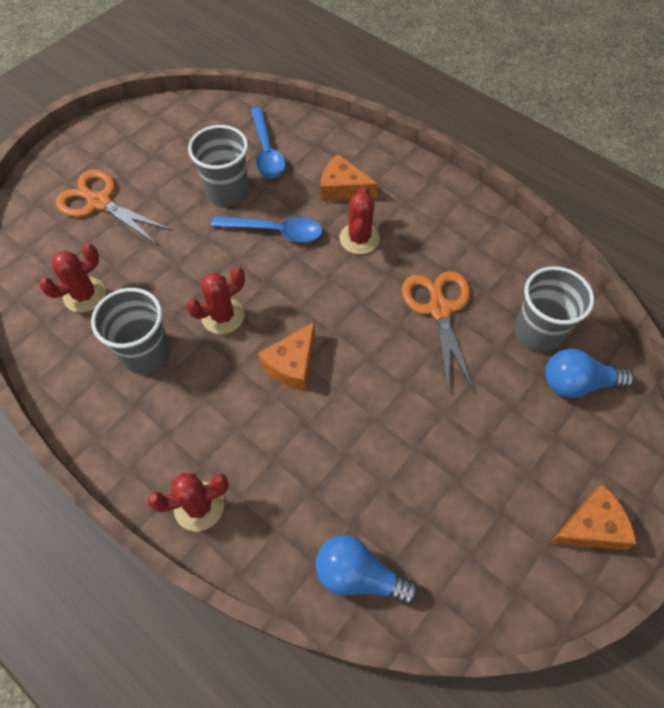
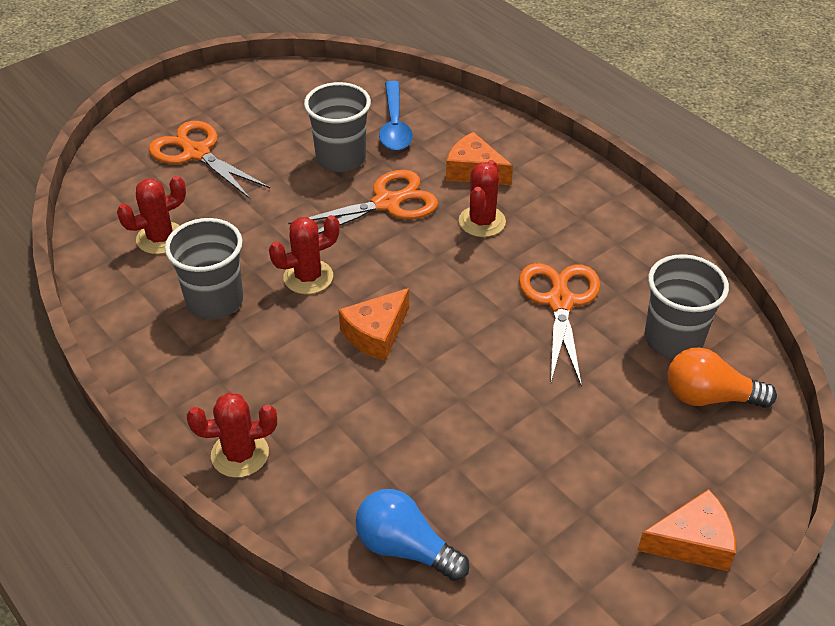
camera: 10 degrees right, 15 degrees down
(275, 231) = (386, 203): blue spoon -> orange scissors
(577, 383) = (709, 397): blue light bulb -> orange light bulb

